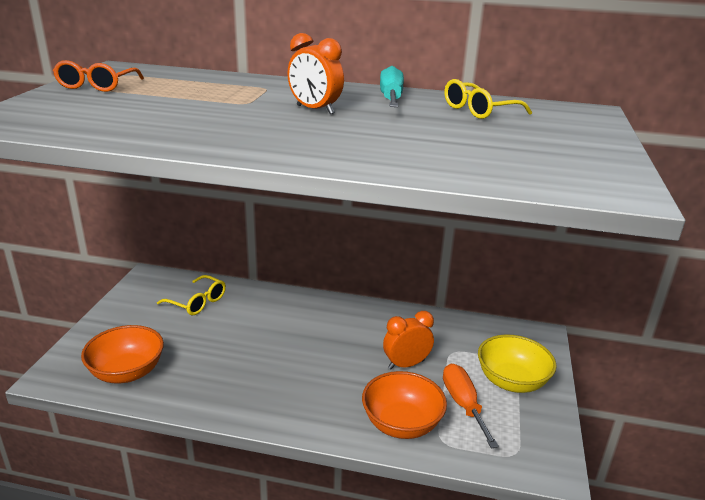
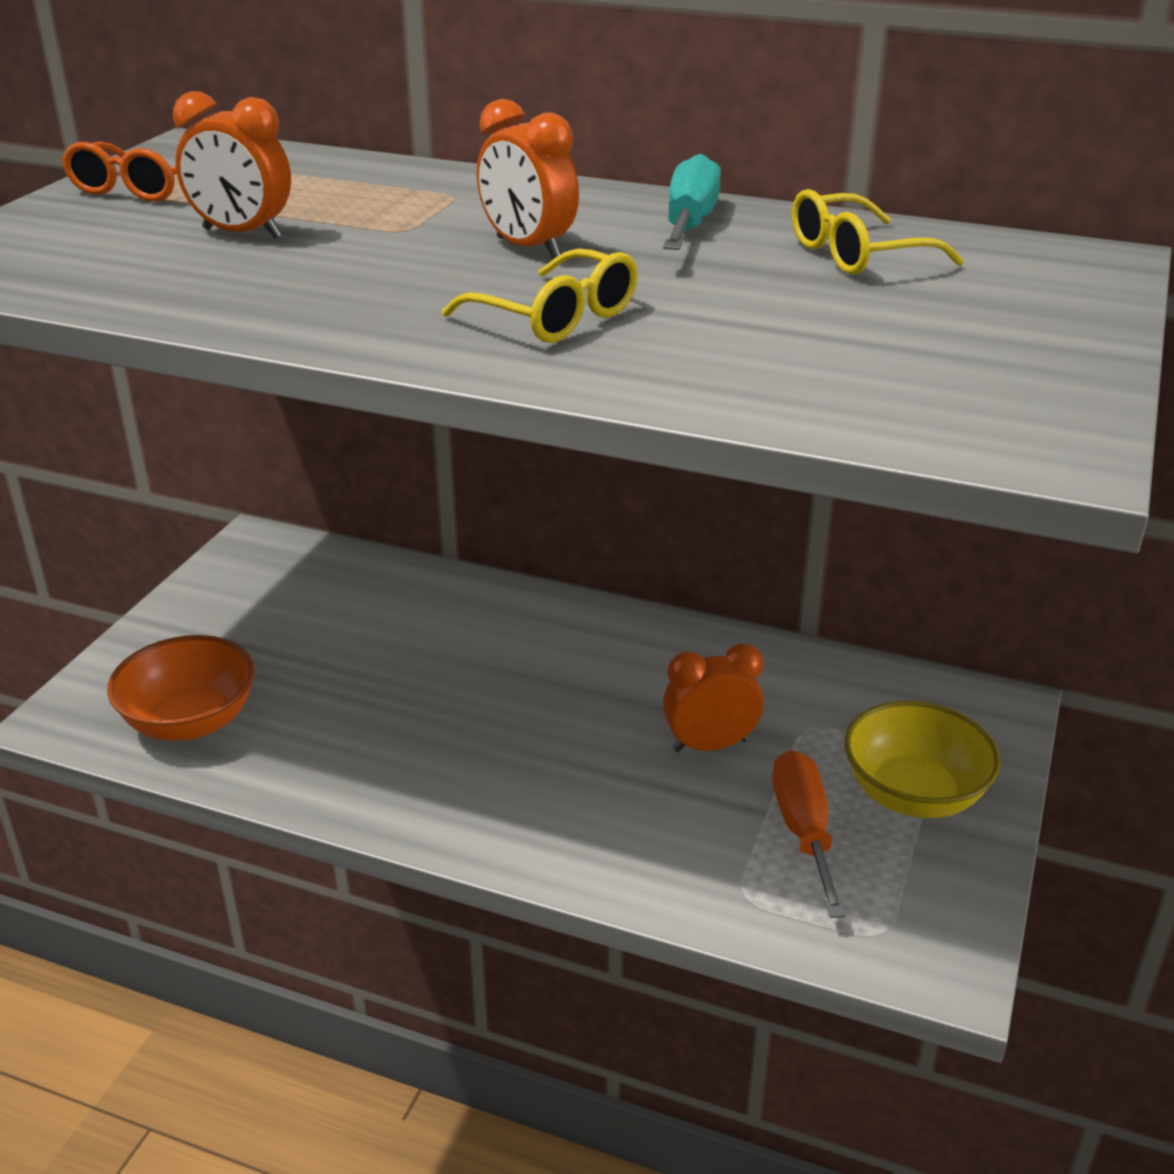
camera: 10 degrees right, 5 degrees up
(160, 105) = (242, 234): none -> orange clock
(197, 302) = (337, 597): yellow glasses -> yellow glasses (557, 317)
(401, 424) = (674, 857): orange bowl -> none

